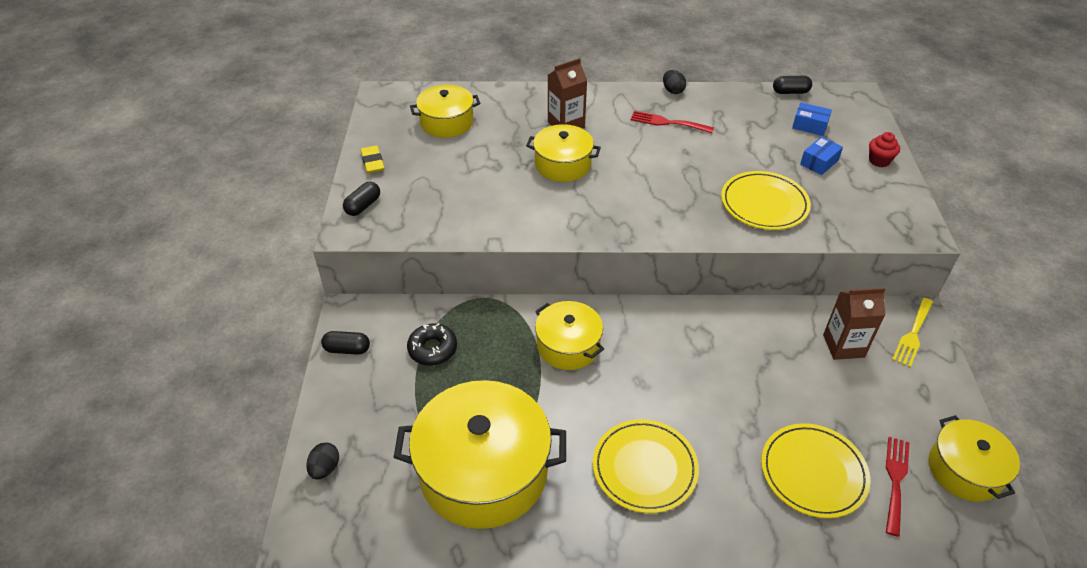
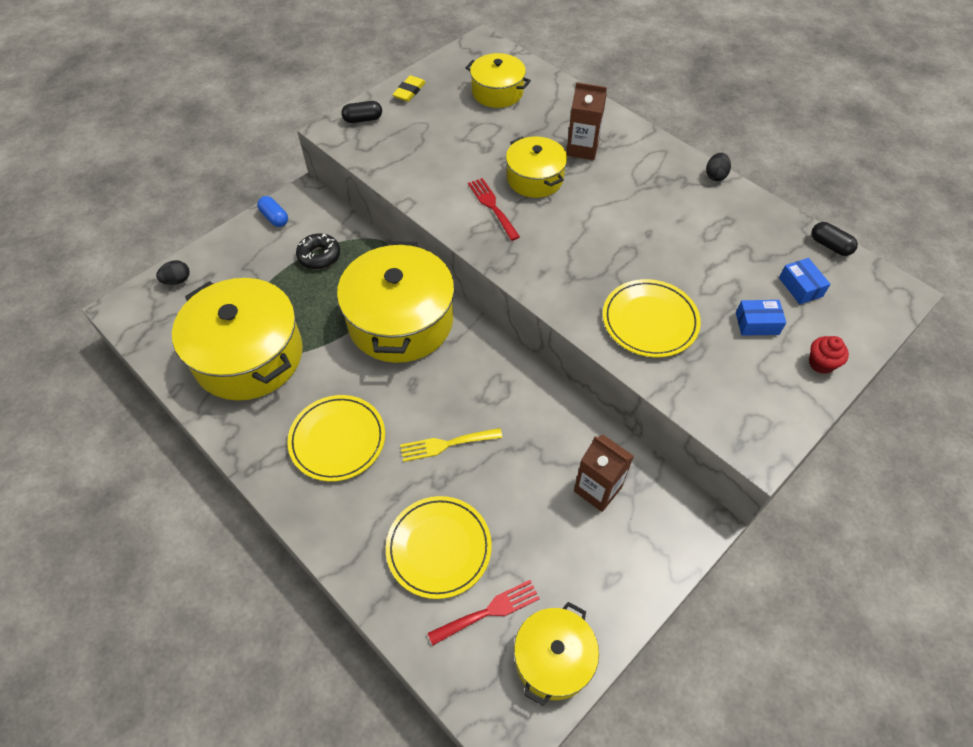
camera: 45 degrees right, 10 degrees up
(347, 349) = (274, 218): black capsule -> blue capsule
(568, 346) = (401, 321): yellow pot -> yellow pot, size x1.78
(667, 122) = (669, 200): red fork -> red fork (492, 206)
(913, 334) = (671, 532): yellow fork -> yellow fork (446, 444)

